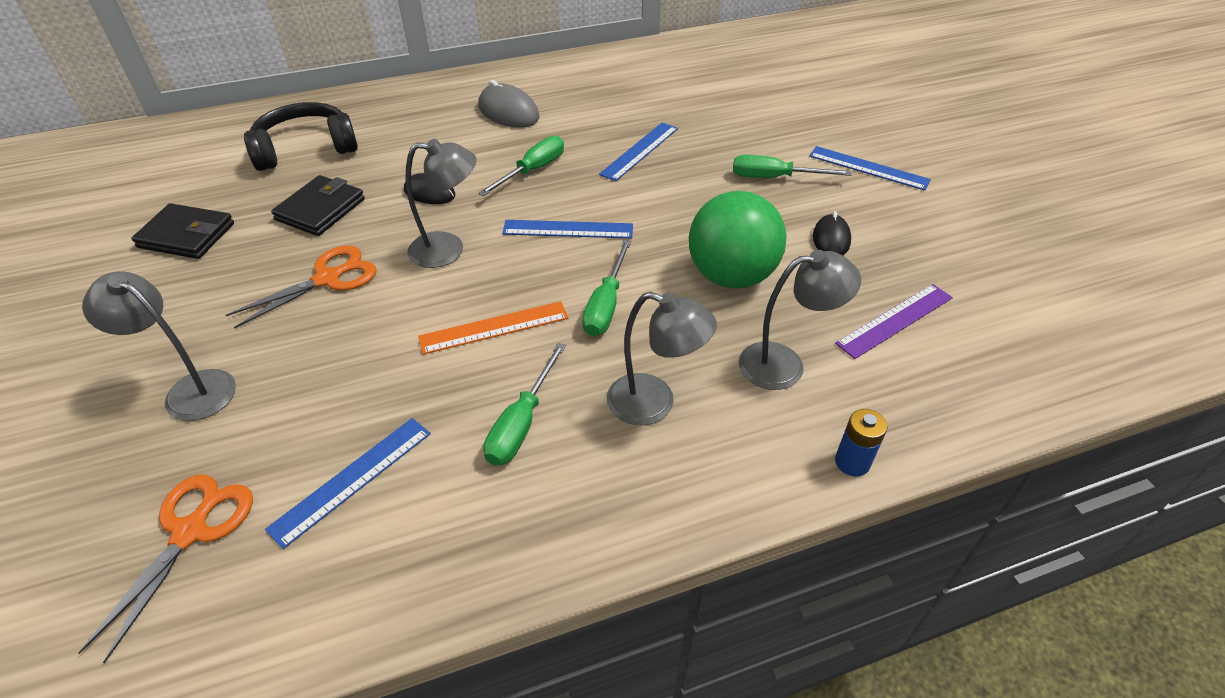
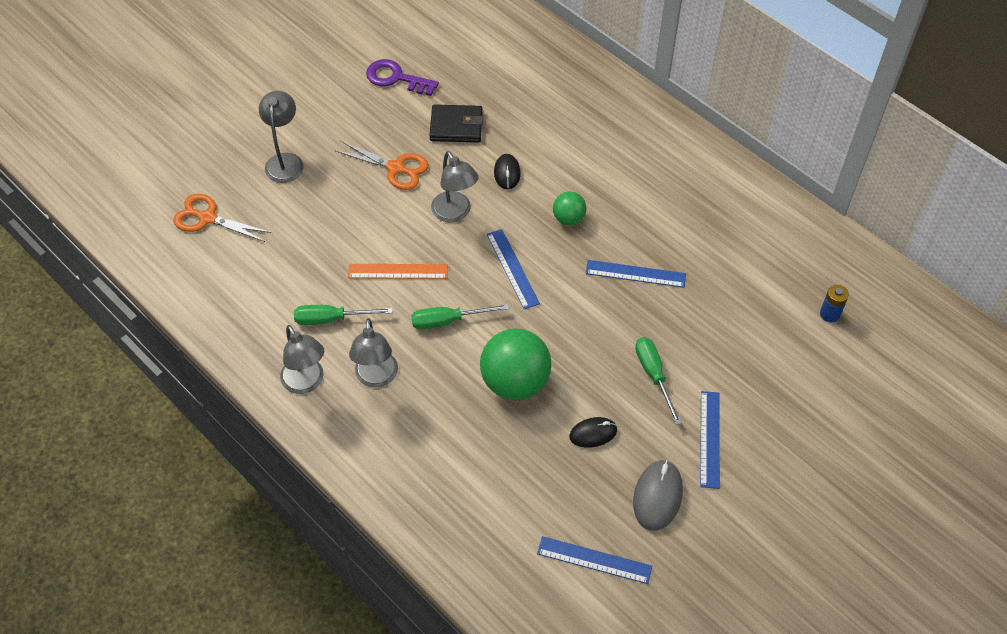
camera: 65 degrees right, 10 degrees up
(187, 235) = (396, 78): black wallet -> purple key
(191, 532) = (207, 218): orange scissors -> orange scissors turned 150 degrees counterclockwise
(305, 149) = (514, 79): black headphones -> none
(352, 479) = (262, 263): blue ruler -> blue ruler (594, 560)
(494, 328) = (398, 271): orange ruler -> orange ruler turned 45 degrees counterclockwise
(508, 112) = (636, 168): grey mouse -> grey mouse (657, 496)
(533, 170) = (568, 218): green screwdriver -> green ball
(785, 364) = (443, 437): grey lamp -> grey lamp (306, 383)
(852, 462) = (378, 493): blue battery -> blue battery (829, 314)
(895, 320) = (520, 493): purple ruler -> none

